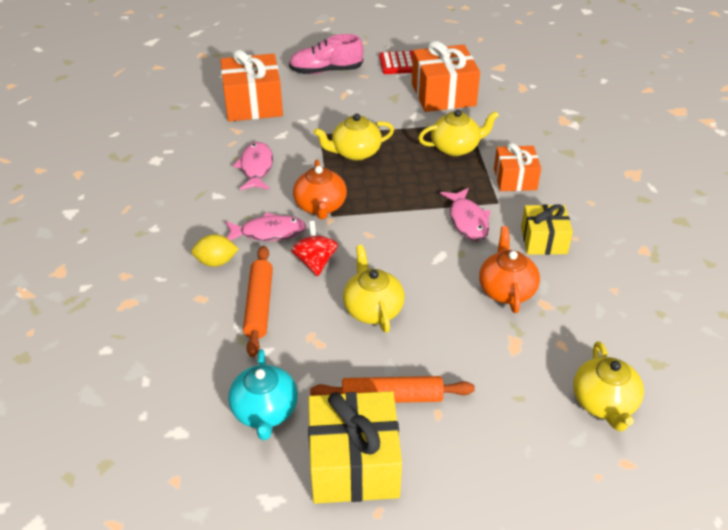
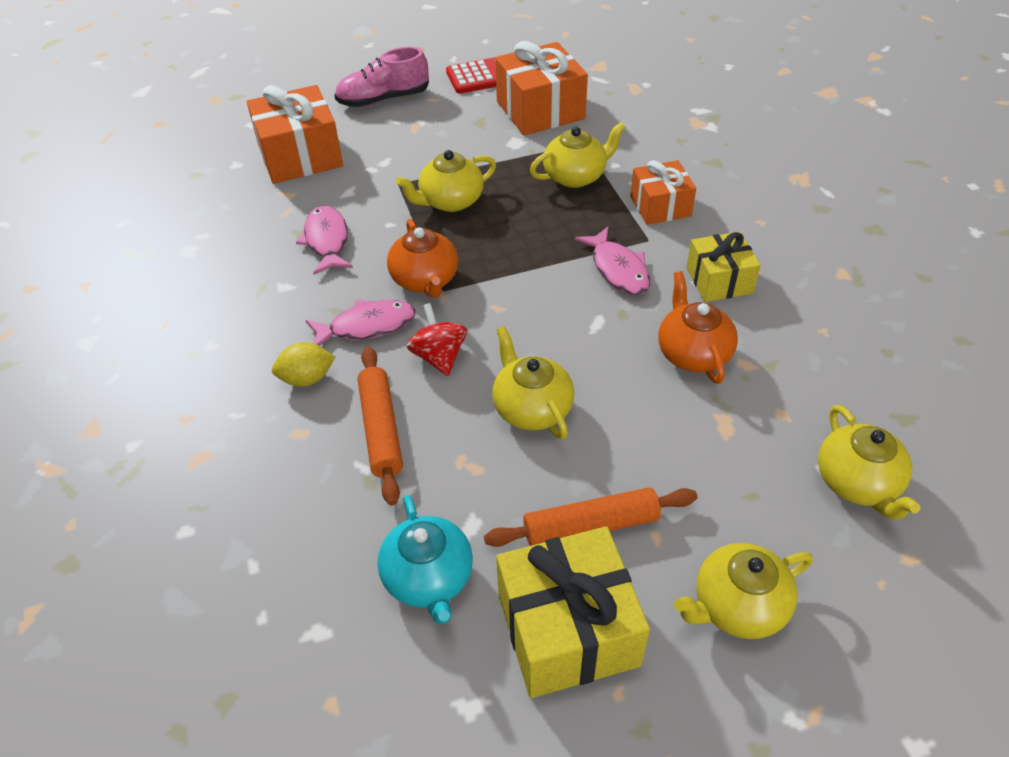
camera: 10 degrees left, 5 degrees up
(483, 471) = (737, 606): none -> yellow teapot

